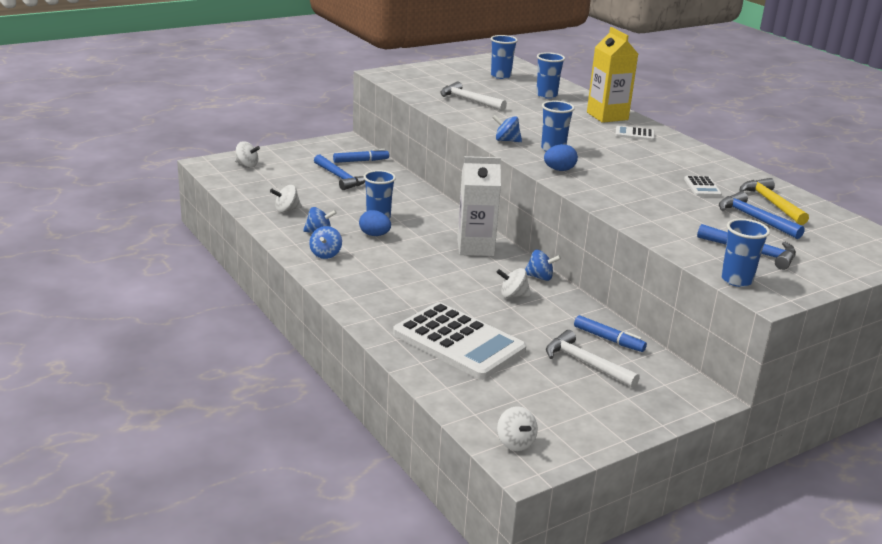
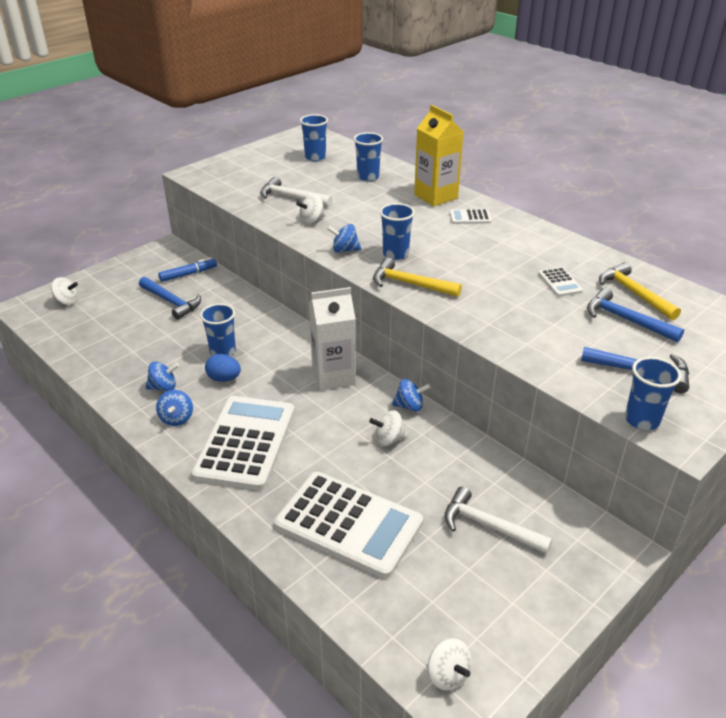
camera: 10 degrees left, 10 degrees up
(286, 210) = (122, 360): white spinning top -> white spinning top (312, 220)
(382, 278) = (245, 443): none -> white calculator
(559, 170) = (410, 284): blue egg -> yellow hammer
(608, 339) = (502, 484): blue marker -> none

